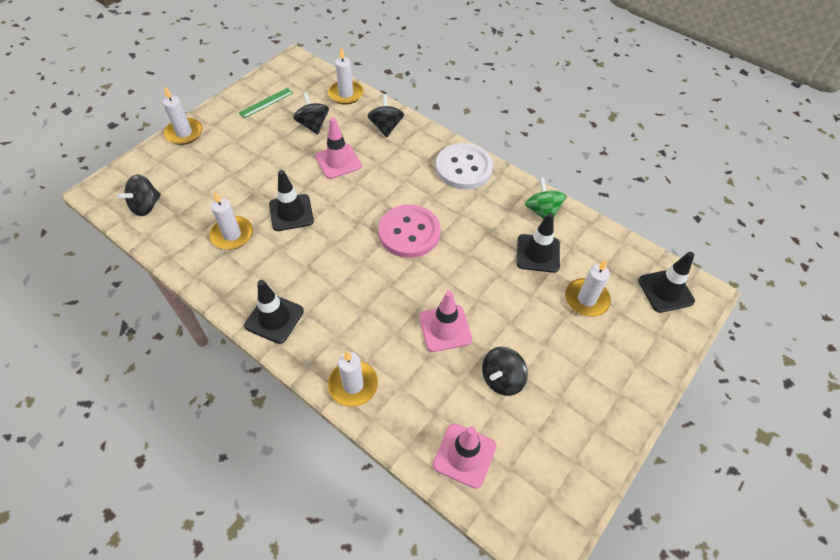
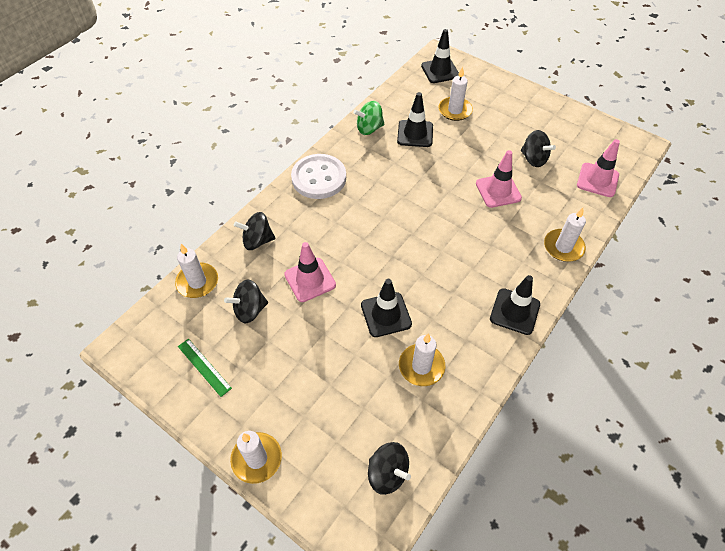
camera: 90 degrees left, 0 degrees up
(409, 232) = (402, 216): pink button -> none

